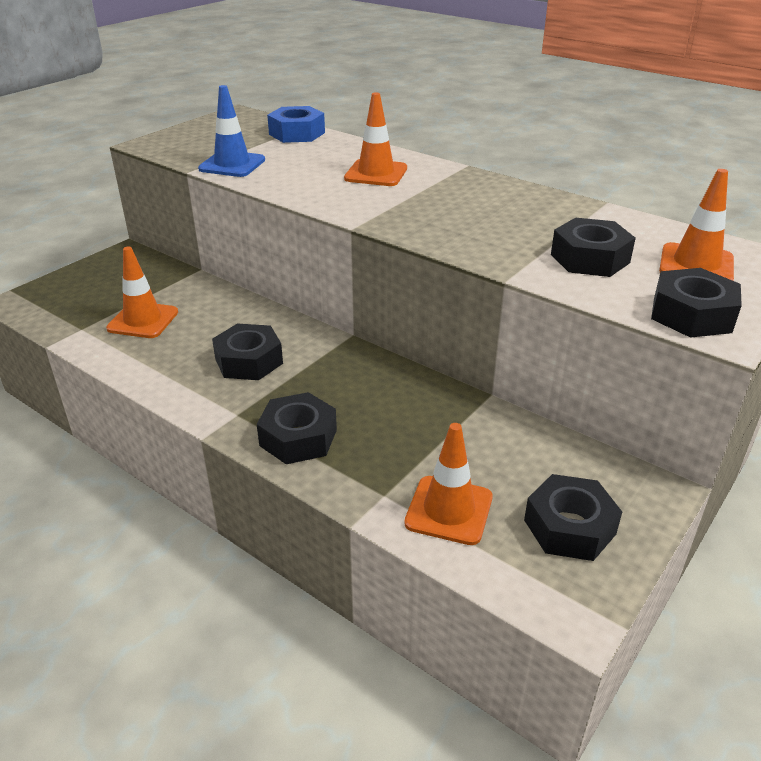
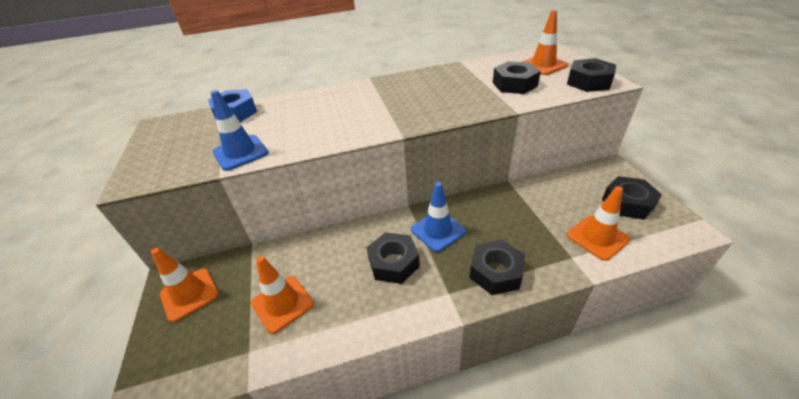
camera: 50 degrees left, 5 degrees up
(328, 372) = (438, 230): none -> blue traffic cone
(376, 173) = (339, 106): orange traffic cone -> orange traffic cone (189, 294)

